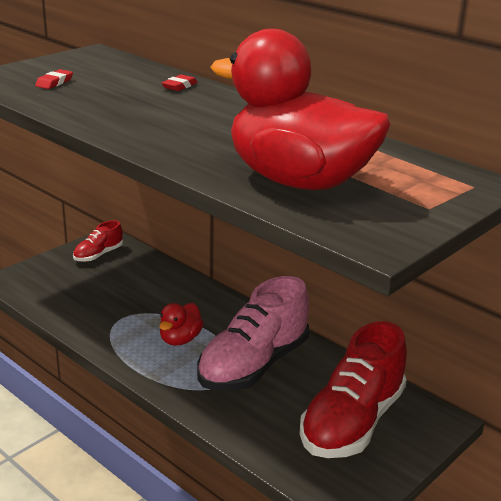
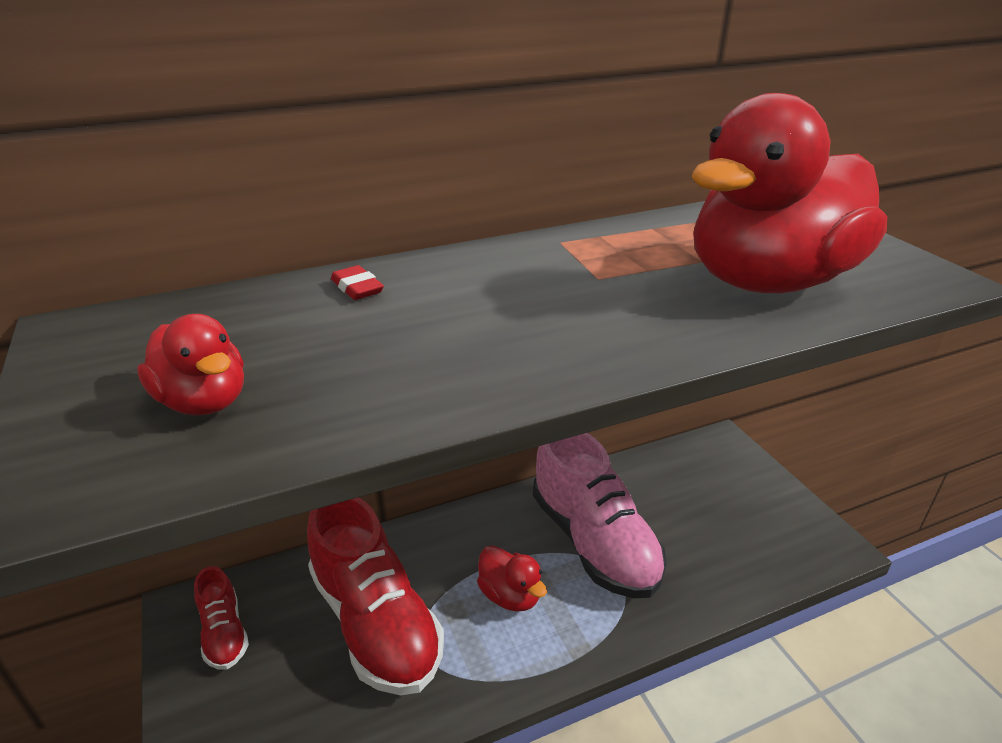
camera: 65 degrees left, 5 degrees up
(54, 82) = (204, 402): red eraser -> red duck
(352, 422) = (715, 499): red shoe -> red shoe (375, 622)

